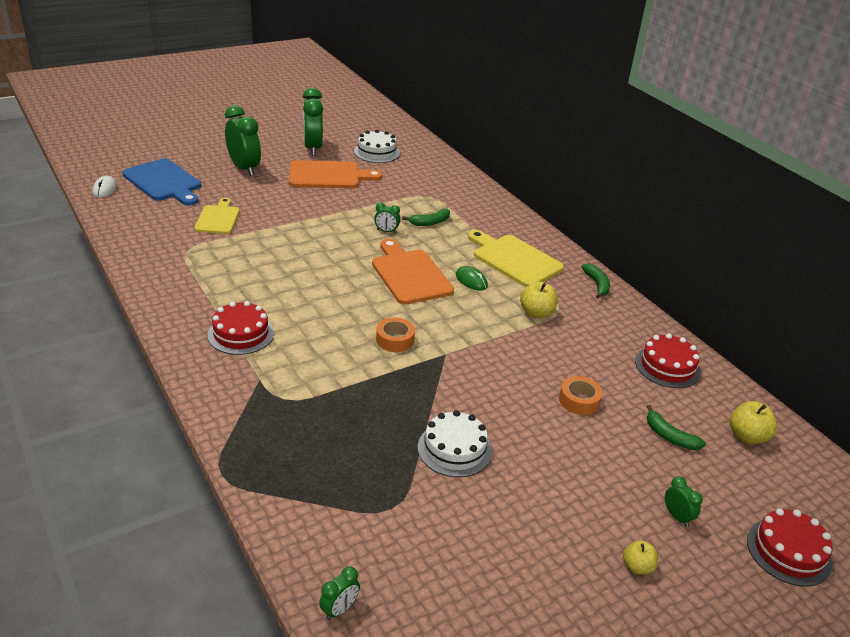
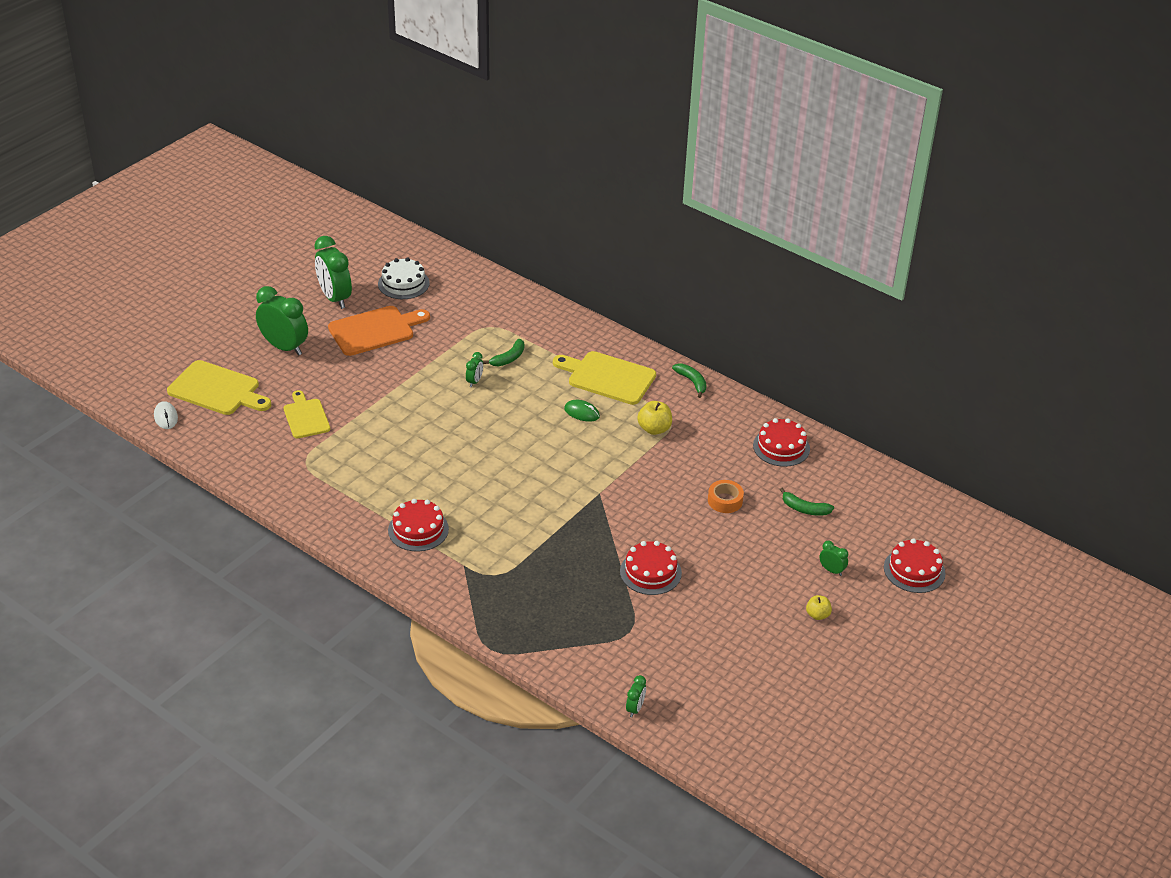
camera: 20 degrees left, 5 degrees up
(164, 182) = (217, 389): blue cutting board -> yellow cutting board
(386, 231) = (474, 381): green clock -> green clock turned 60 degrees counterclockwise
(395, 340) = (550, 493): orange tape -> none
(409, 274) = (524, 423): orange cutting board -> none
(454, 449) = (650, 572): white cake -> red cake
(747, 436) = (861, 490): yellow apple -> none

